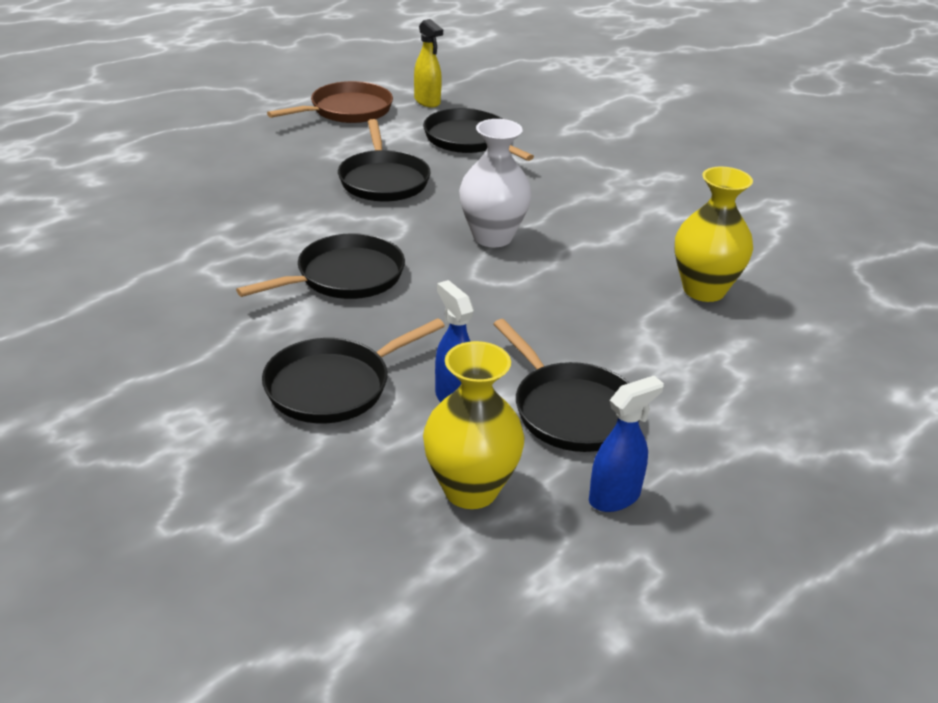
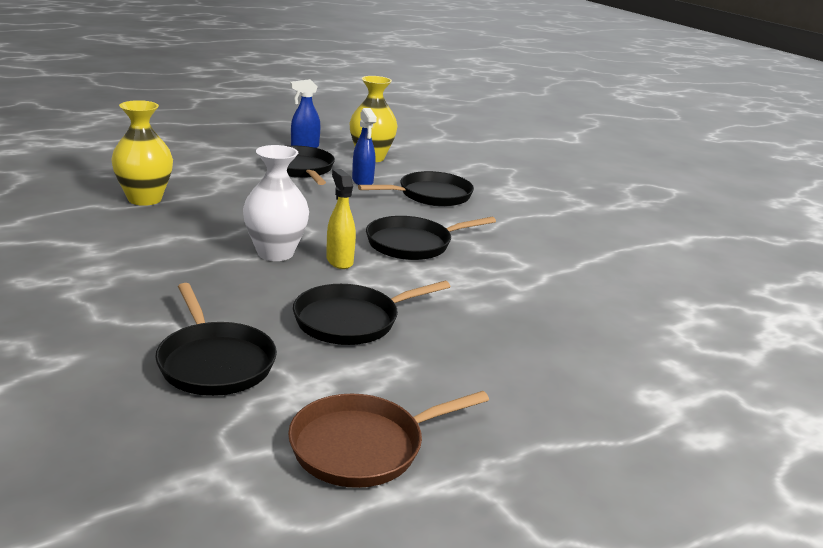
camera: 170 degrees left, 10 degrees down
(383, 180) = (351, 321): black pan -> black pan turned 120 degrees counterclockwise
(427, 101) = (223, 451): yellow spray bottle -> yellow spray bottle (339, 261)

